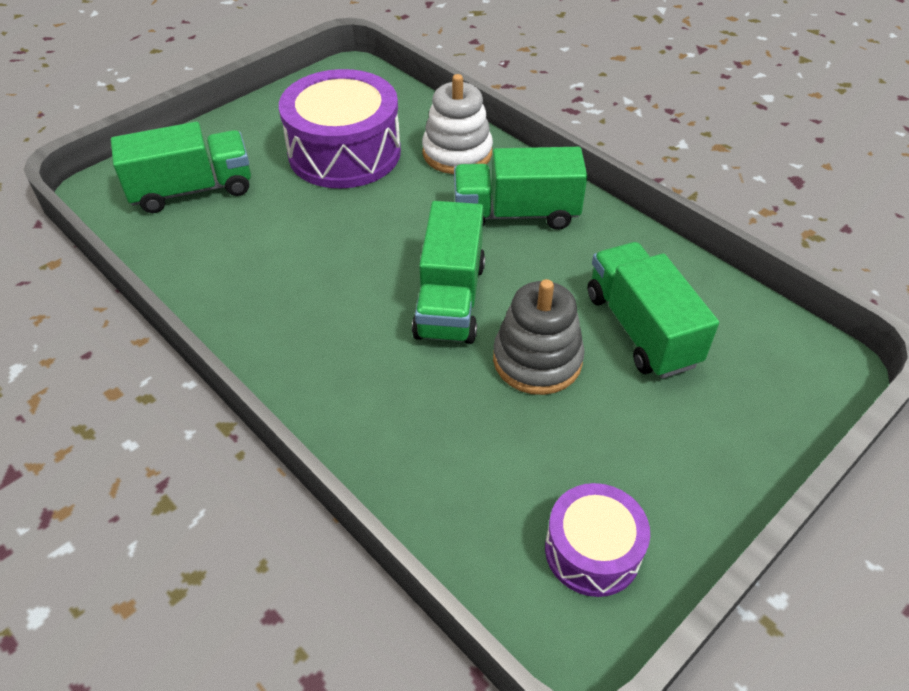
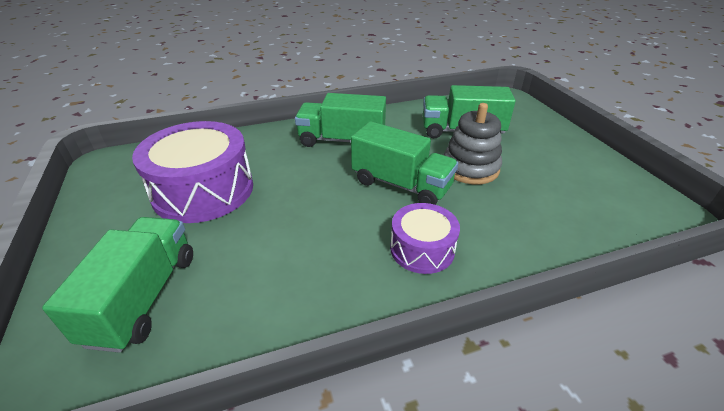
camera: 65 degrees left, 10 degrees down
(457, 153) = (262, 144): white stacking toy -> none
(516, 214) = (341, 140): green truck -> green truck turned 75 degrees clockwise
(592, 550) = (614, 190): purple drum -> purple drum (422, 249)

